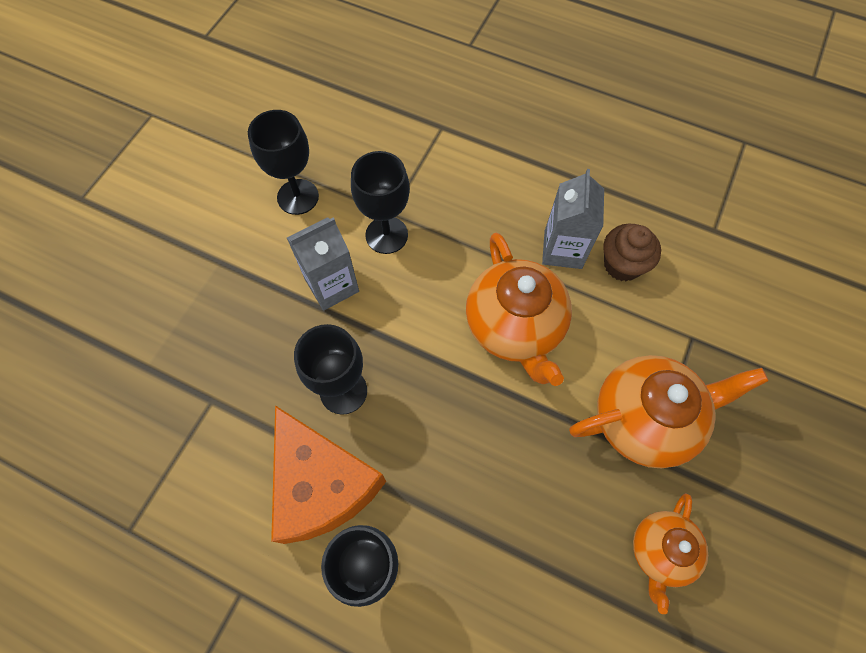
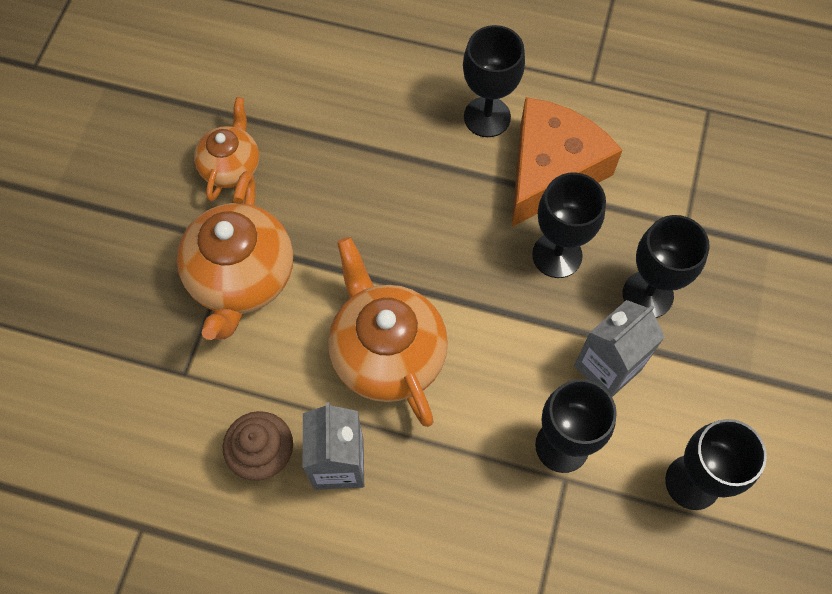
camera: 170 degrees right, 0 degrees up
(275, 340) = (647, 294): none -> black goblet
(321, 484) = (551, 170): orange cheese -> orange cheese turned 75 degrees clockwise
(644, 419) = (241, 278): orange teapot -> orange teapot turned 60 degrees counterclockwise

